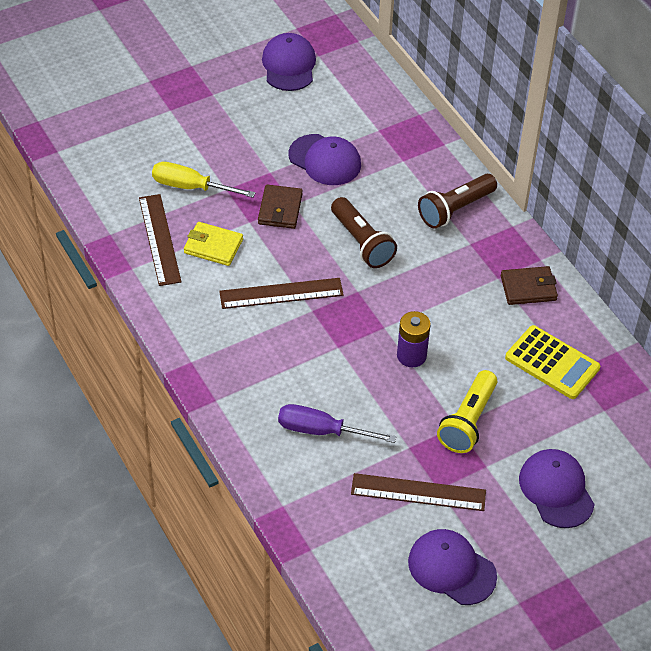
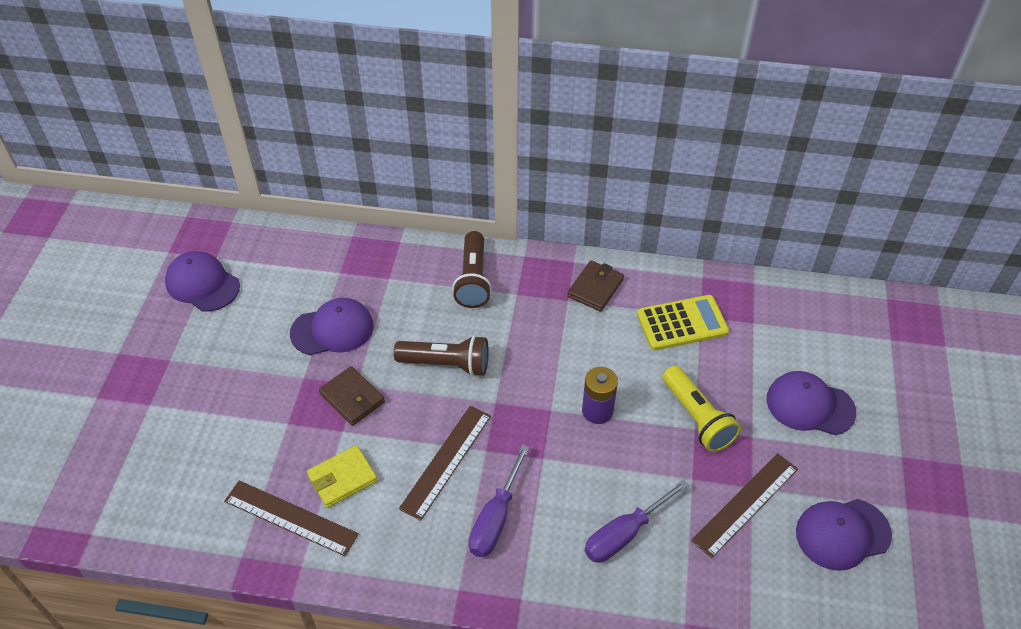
camera: 50 degrees left, 0 degrees up
(190, 187) = (255, 450): yellow screwdriver -> none
(262, 349) = (495, 519): none -> purple screwdriver

